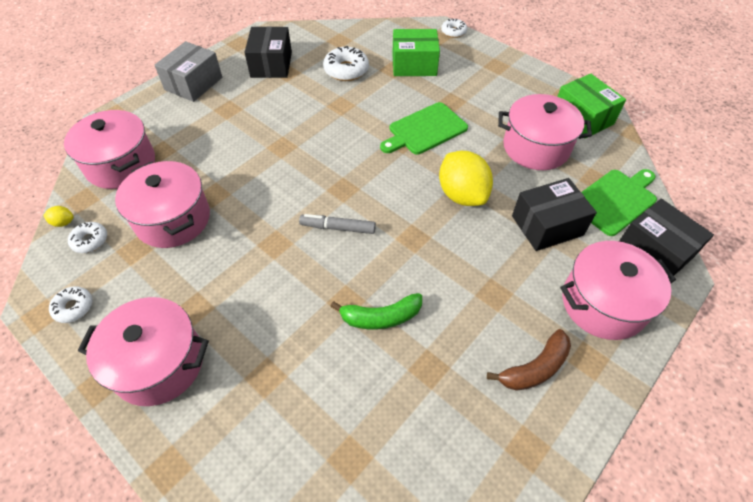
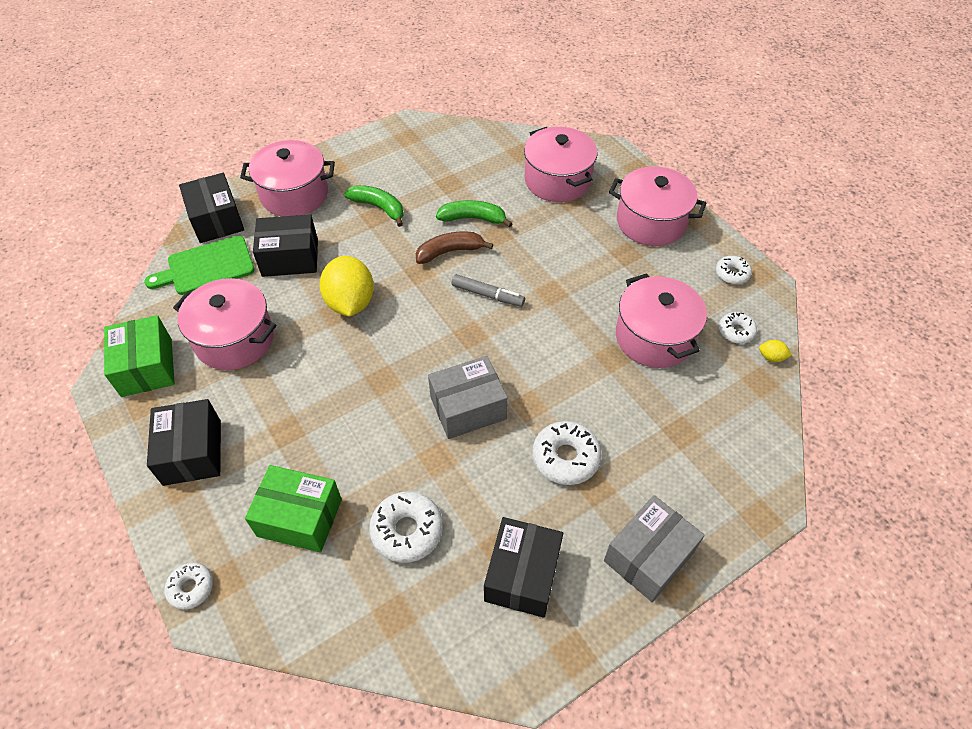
camera: 165 degrees left, 0 degrees up
(121, 165) = (727, 421): pink pot -> pink pot (557, 180)
(250, 121) = (565, 457): none -> white donut
(328, 137) = (468, 408): none -> grey box
(425, 130) = (345, 391): green cutting board -> none
(496, 307) = (378, 207): none -> green banana
(504, 80) = (192, 452): none -> black box
(535, 368) = (375, 170): brown banana -> brown banana (449, 252)

